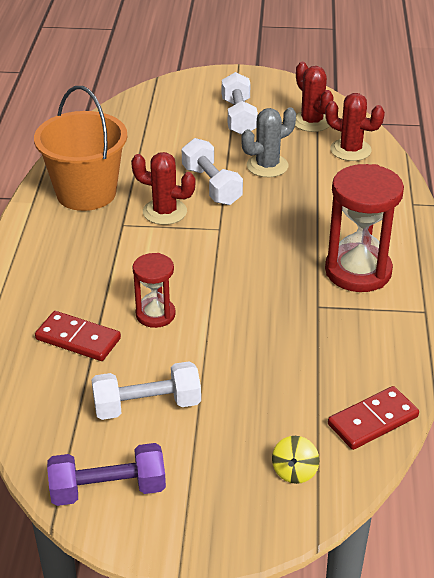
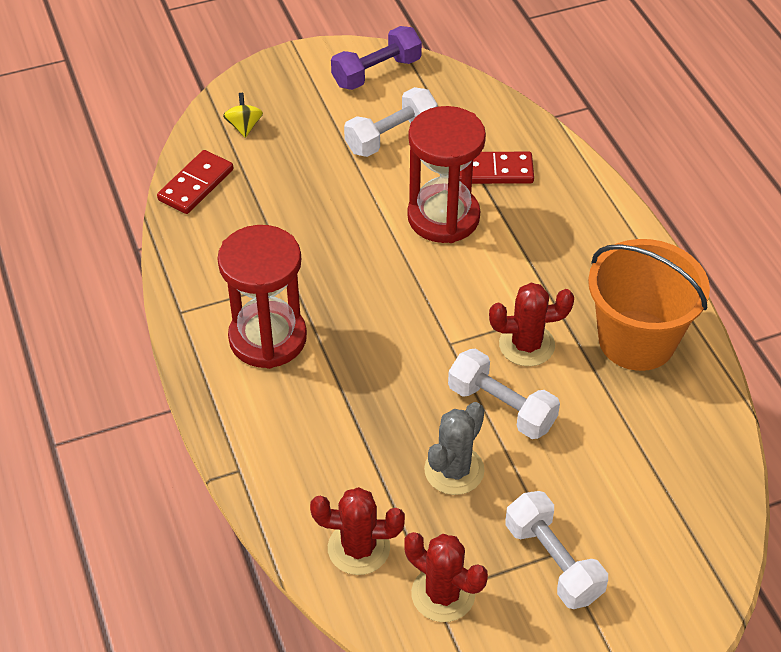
camera: 155 degrees right, 10 degrees up
(155, 314) = (443, 217): red hourglass -> red hourglass, size x1.76

